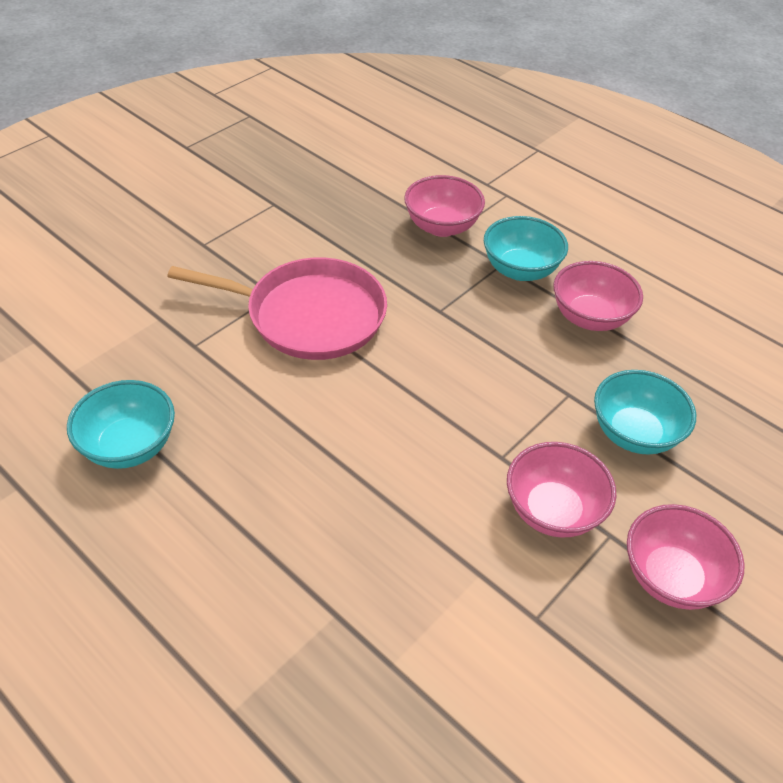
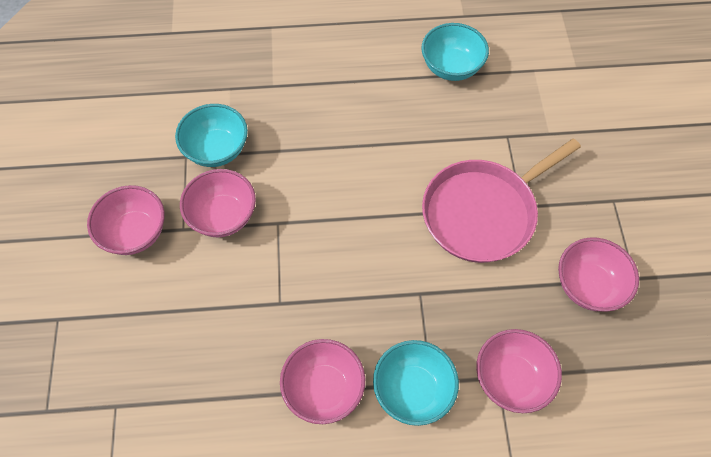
camera: 135 degrees right, 15 degrees up
(311, 223) = (588, 285): none -> pink bowl
(634, 433) = (218, 309): turquoise bowl -> turquoise bowl (217, 149)

